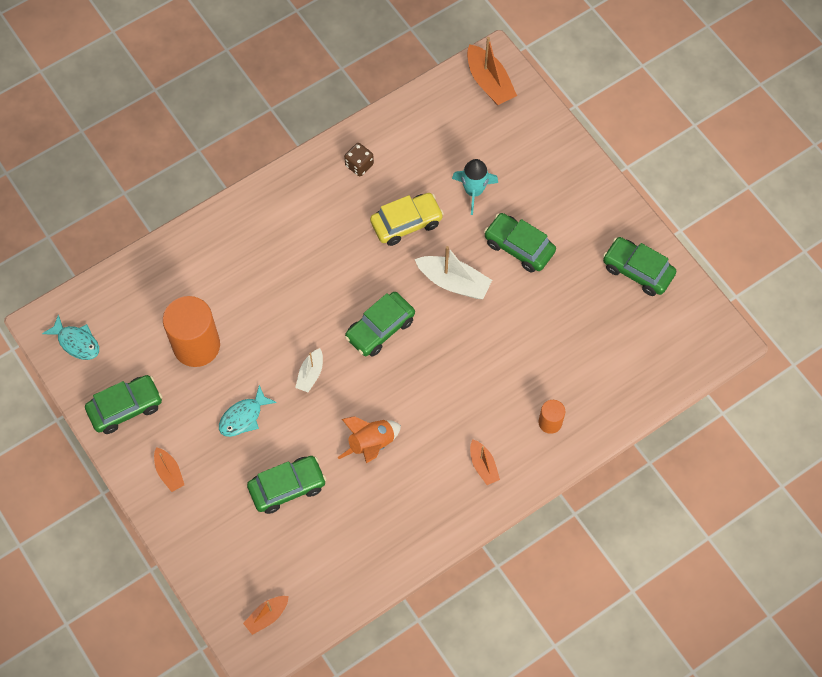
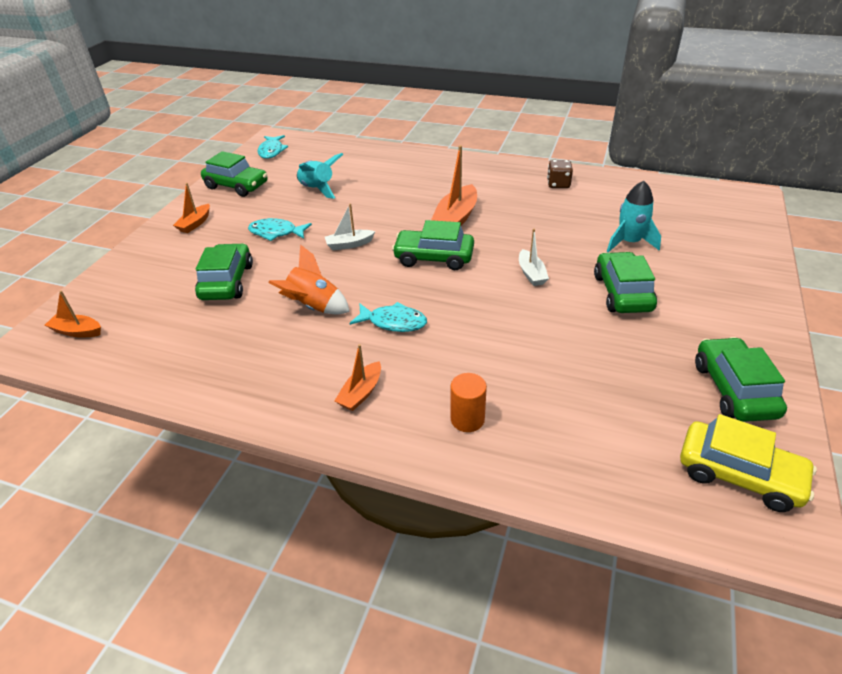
camera: 55 degrees right, 25 degrees down
(196, 345) = (318, 189): orange cylinder -> turquoise rocket
(287, 487) = (227, 282): green car -> green car turned 120 degrees counterclockwise
(406, 223) = (546, 225): yellow car -> yellow car (739, 474)
(432, 404) = (393, 322): none -> turquoise fish
(453, 282) = (531, 274): white boat -> white boat, size x0.59
(489, 82) = (730, 203): orange boat -> orange boat (456, 218)

